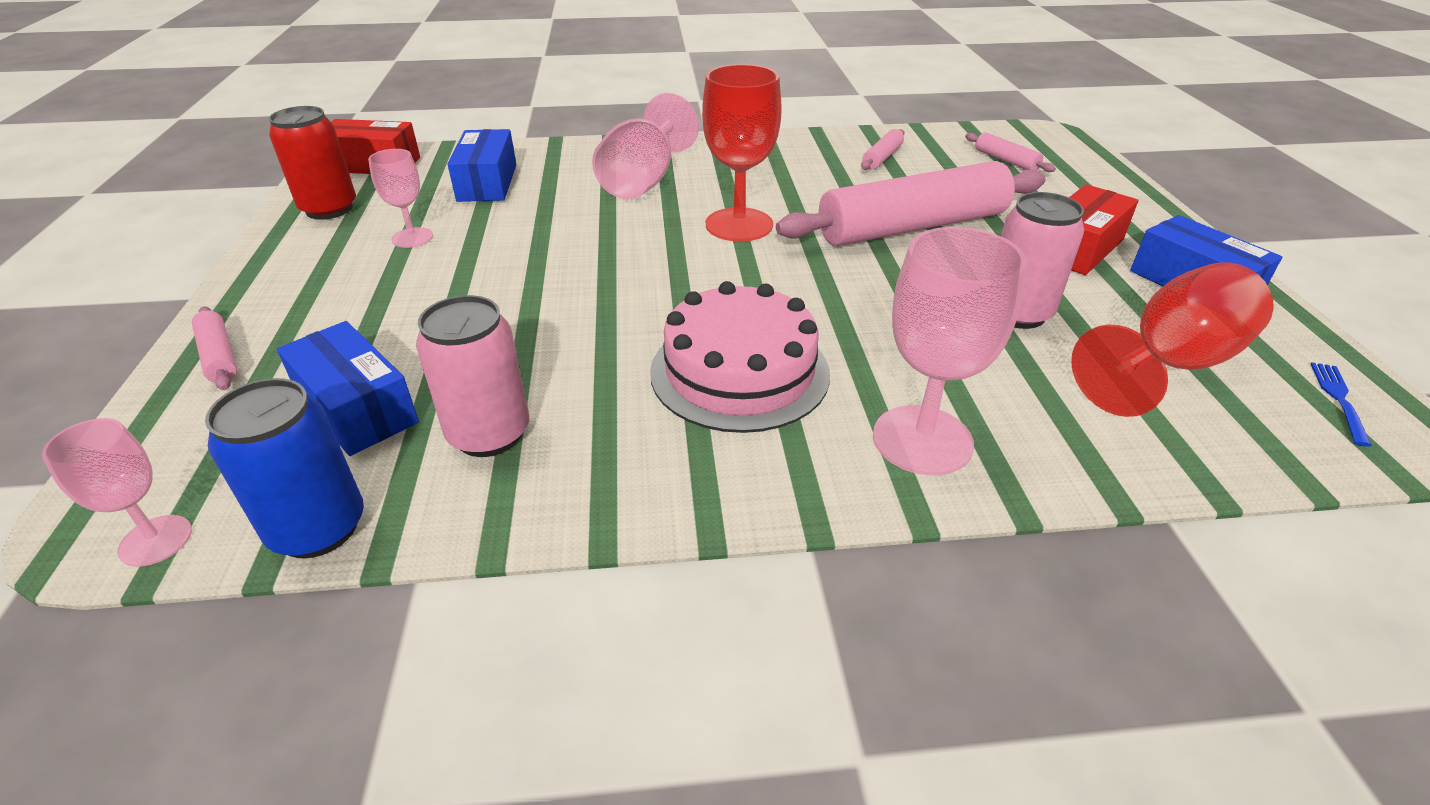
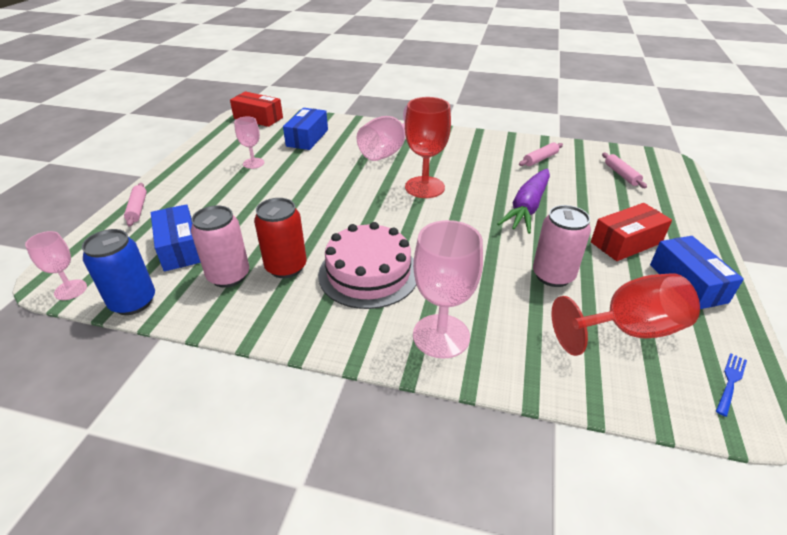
camera: 20 degrees right, 0 degrees up
(329, 209) = (224, 140): red can -> red can (286, 267)
(913, 227) = (527, 208): pink rolling pin -> purple carrot

